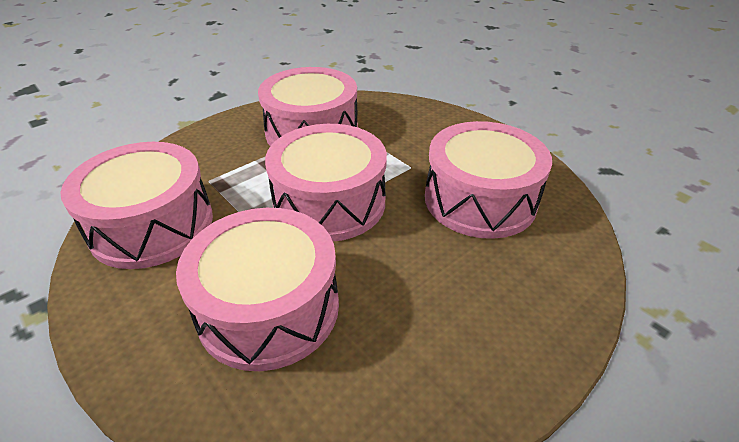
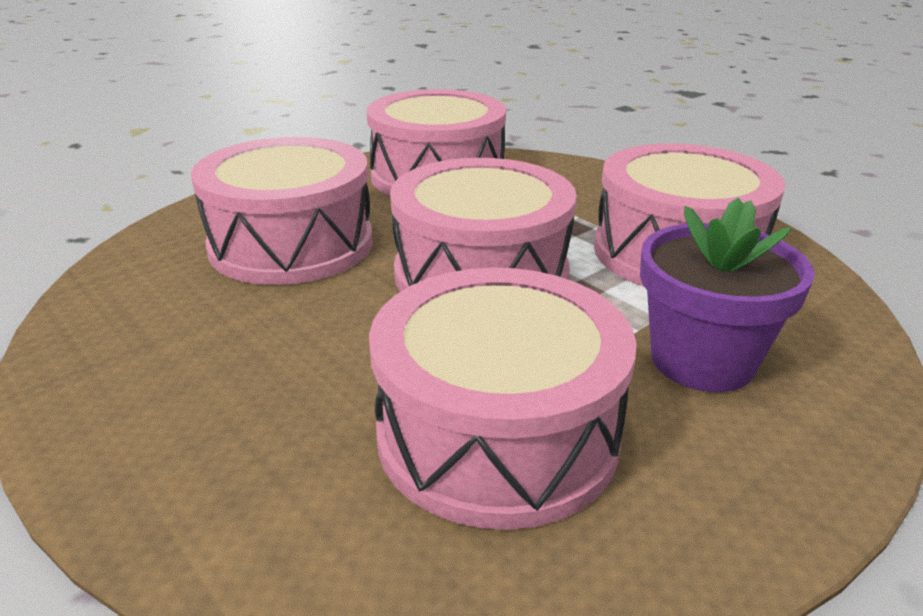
camera: 90 degrees right, 10 degrees down
(414, 140) = (702, 360): none -> purple flower pot

